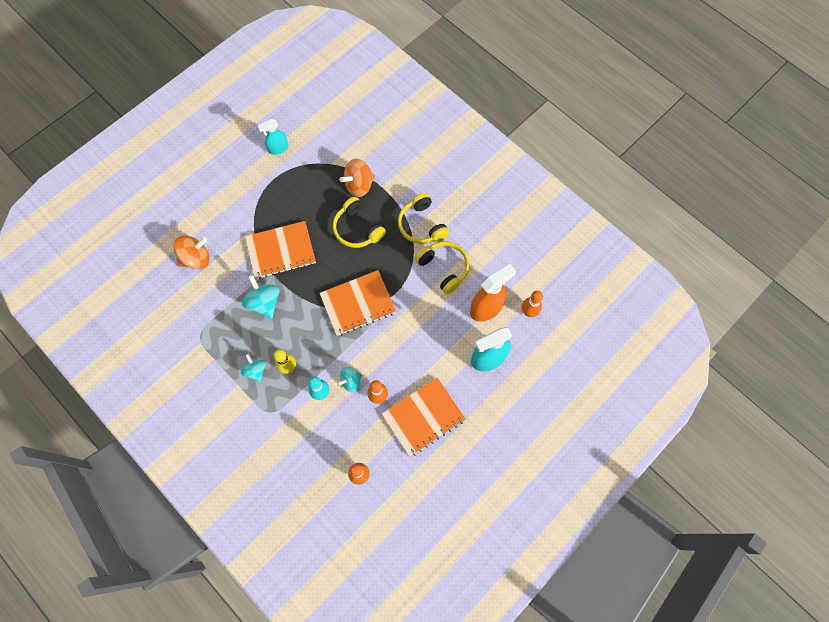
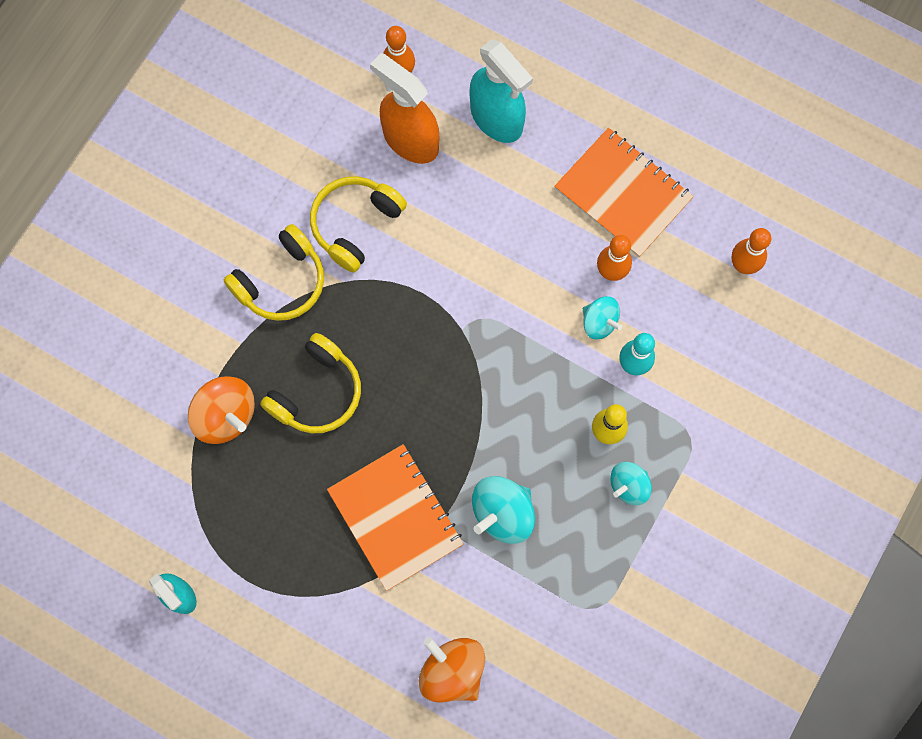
camera: 105 degrees left, 5 degrees up
(358, 304) = (460, 350): orange notebook -> none

